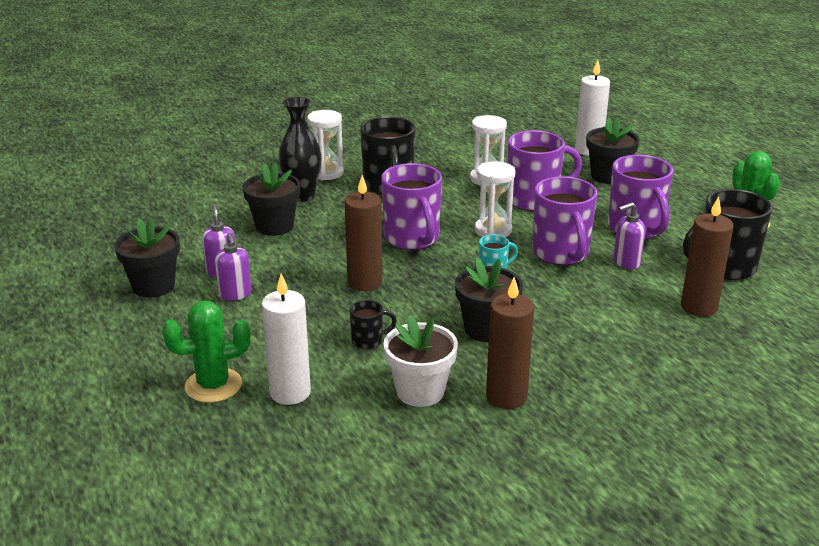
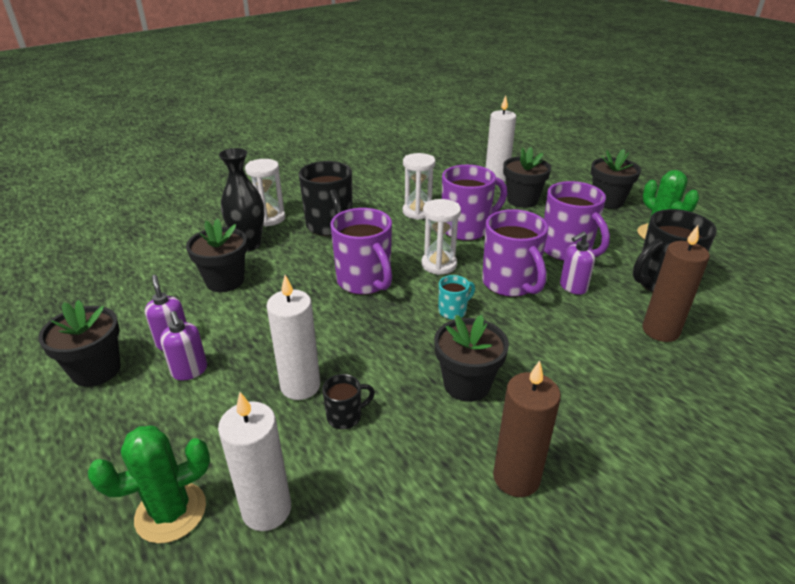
camera: 10 degrees left, 5 degrees up
(332, 315) = (300, 386): none -> white candle
(365, 282) = (327, 339): brown candle -> none
(420, 391) = (419, 484): white flower pot -> none
(707, 185) = (607, 201): none -> black flower pot

